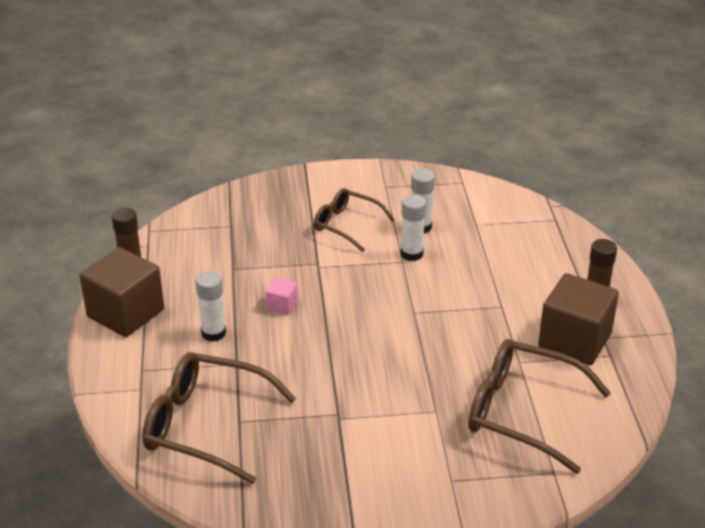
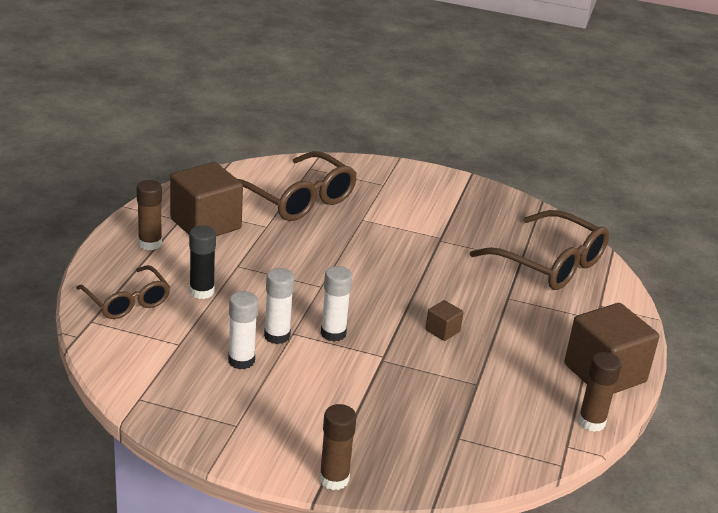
camera: 160 degrees left, 5 degrees down
(213, 333) = (520, 327): white glue stick -> white glue stick (333, 333)
(282, 305) = (442, 331): pink cube -> brown cube
(300, 176) = (334, 479): none -> brown glue stick
(346, 225) = (321, 391): brown glasses -> brown glasses (127, 301)
(504, 270) = (202, 292): none -> black glue stick

